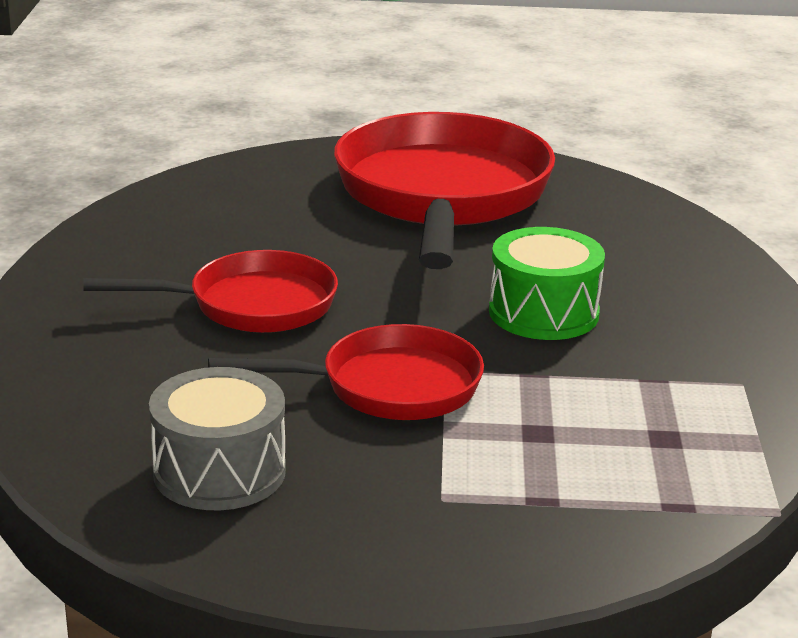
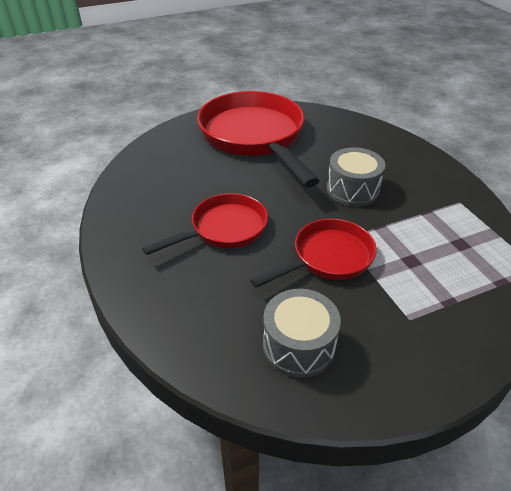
camera: 25 degrees left, 15 degrees up
(543, 313) = (352, 190): green drum -> grey drum

